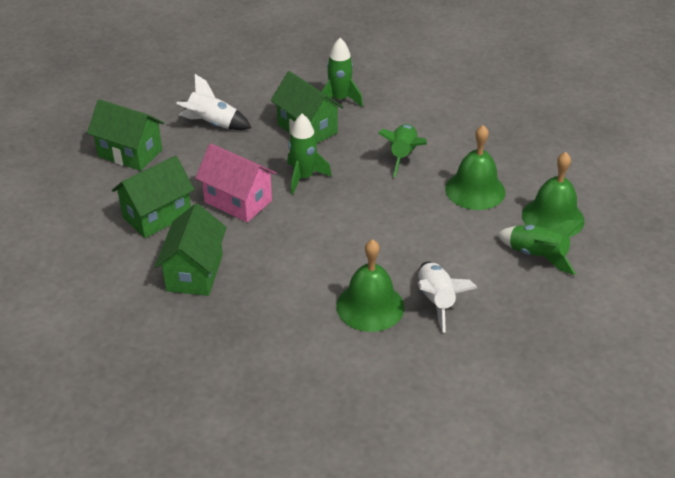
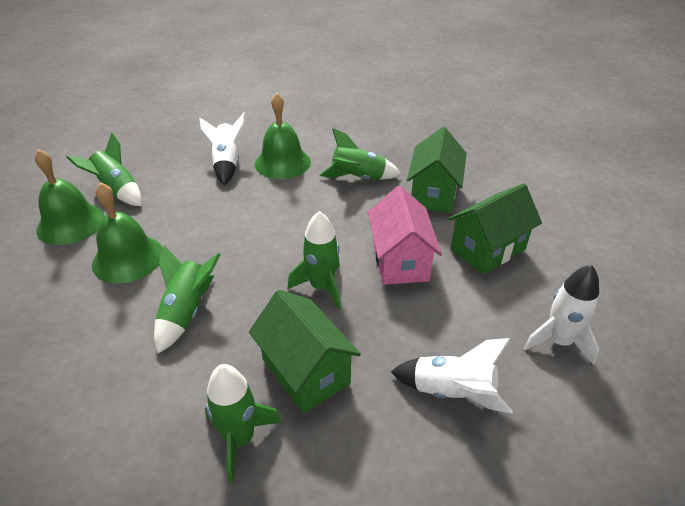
camera: 175 degrees left, 0 degrees up
(130, 153) = (558, 341): green house -> white rocket
(238, 201) = (400, 261): pink house -> pink house turned 45 degrees clockwise
(277, 288) = (358, 178): none -> green rocket

